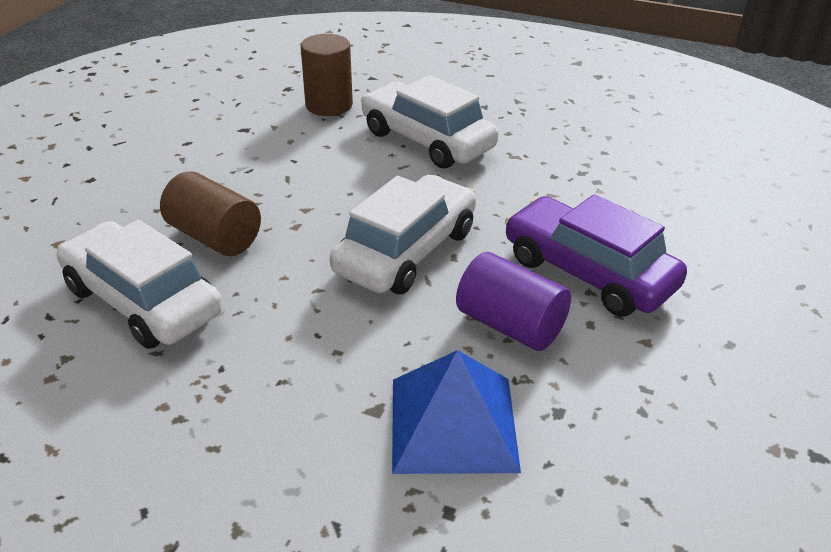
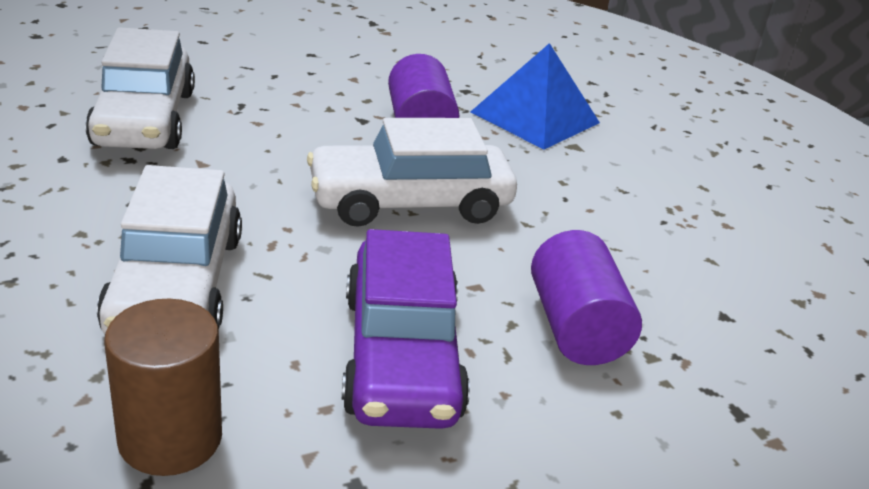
camera: 140 degrees left, 5 degrees down
(143, 301) = (701, 307): white car -> white car (144, 118)
(214, 237) = (575, 327): brown cylinder -> purple cylinder
(588, 272) = (306, 114): purple car -> purple car (401, 355)

